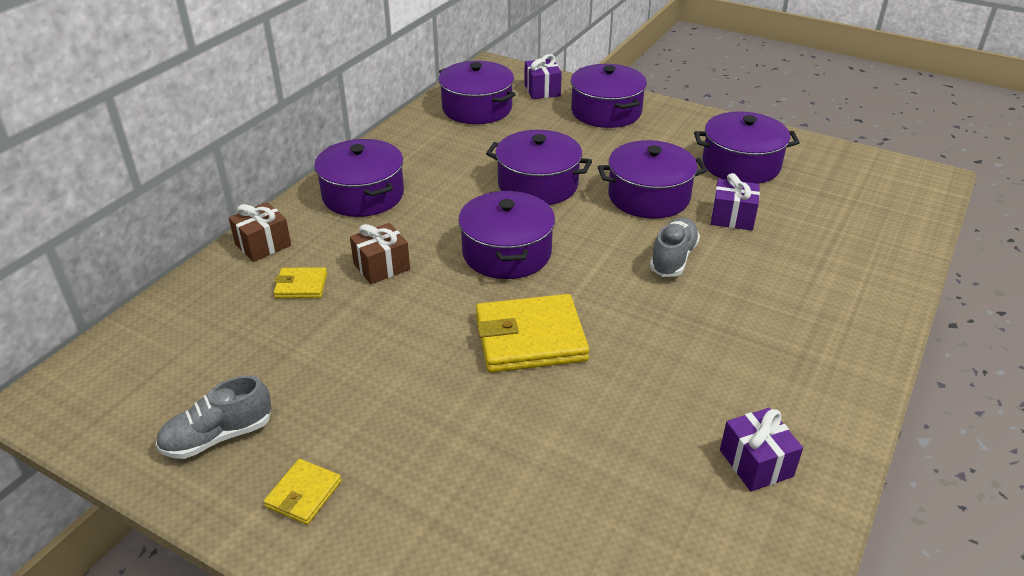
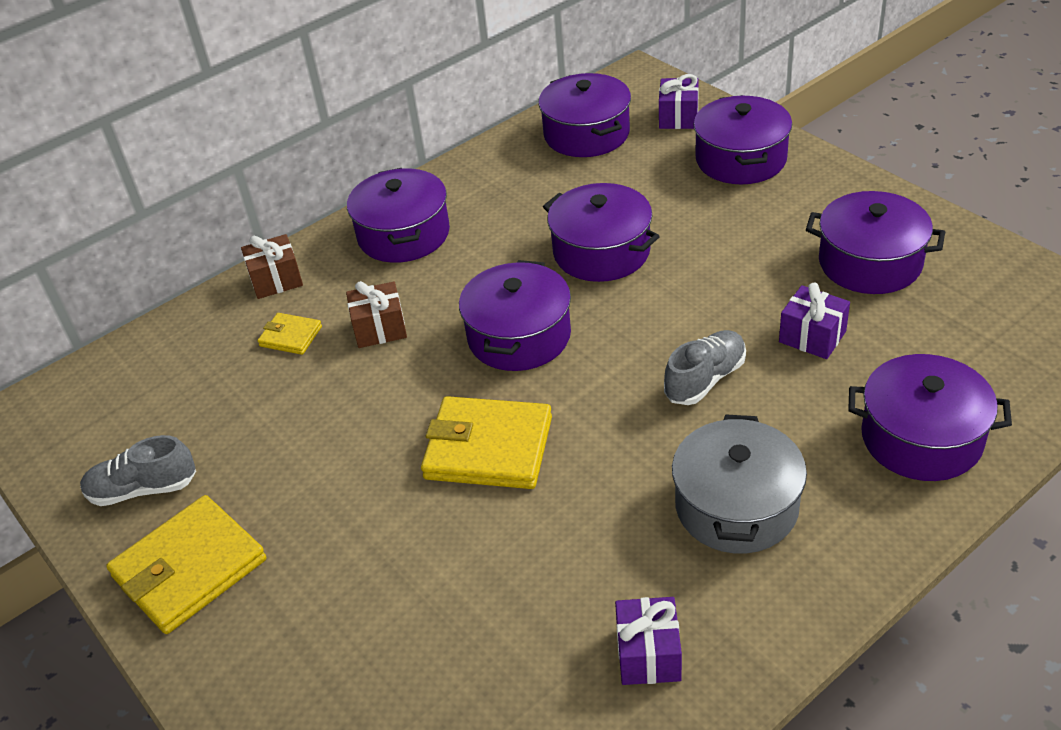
camera: 25 degrees right, 5 degrees up
(303, 494) = (189, 568): yellow wallet -> yellow wallet, size x2.01
(648, 196) = (724, 290): purple pot -> purple pot (921, 438)
(753, 341) = (736, 506): none -> grey pot

